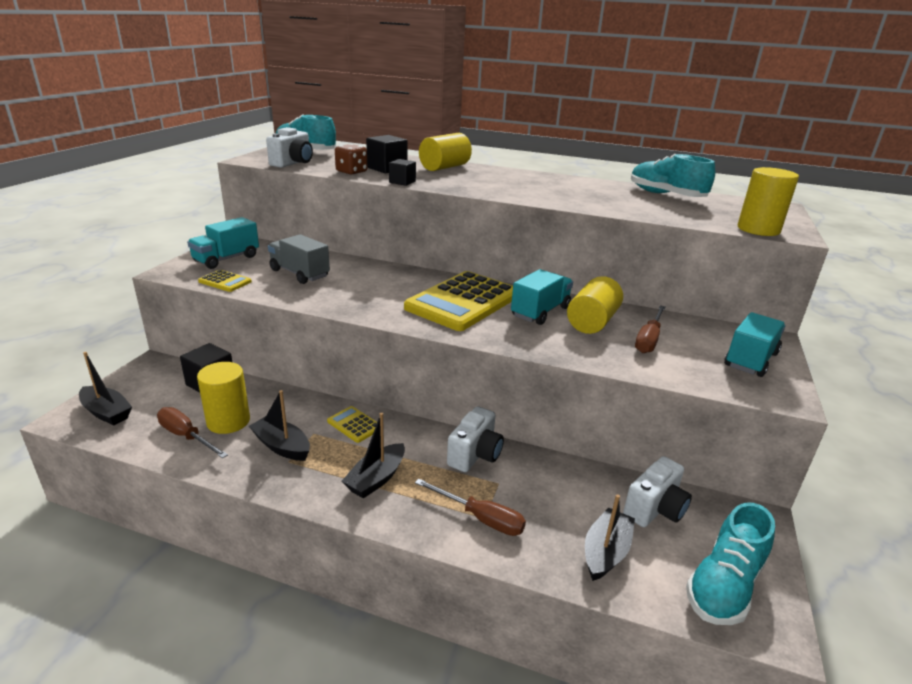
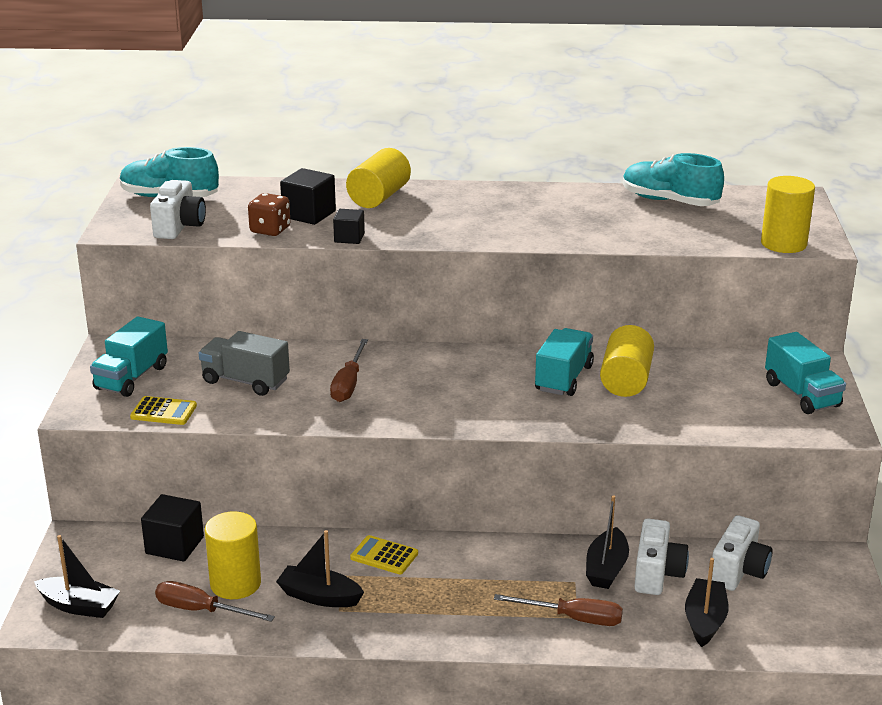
camera: 15 degrees left, 0 degrees up
(376, 478) = (446, 606): black boat -> black boat (606, 568)
(463, 302) = (469, 382): yellow calculator -> none
(475, 455) = (536, 558): white camera -> white camera (657, 574)
(649, 339) = (693, 391): brown screwdriver -> brown screwdriver (348, 384)
(724, 585) = (818, 623): turquoise shoe -> none
(750, 360) = (801, 394): turquoise truck -> turquoise truck turned 135 degrees clockwise

